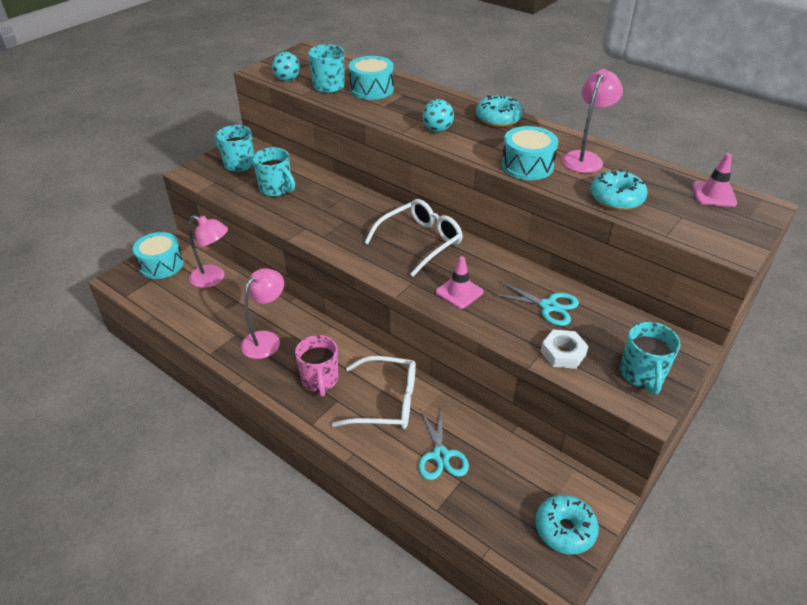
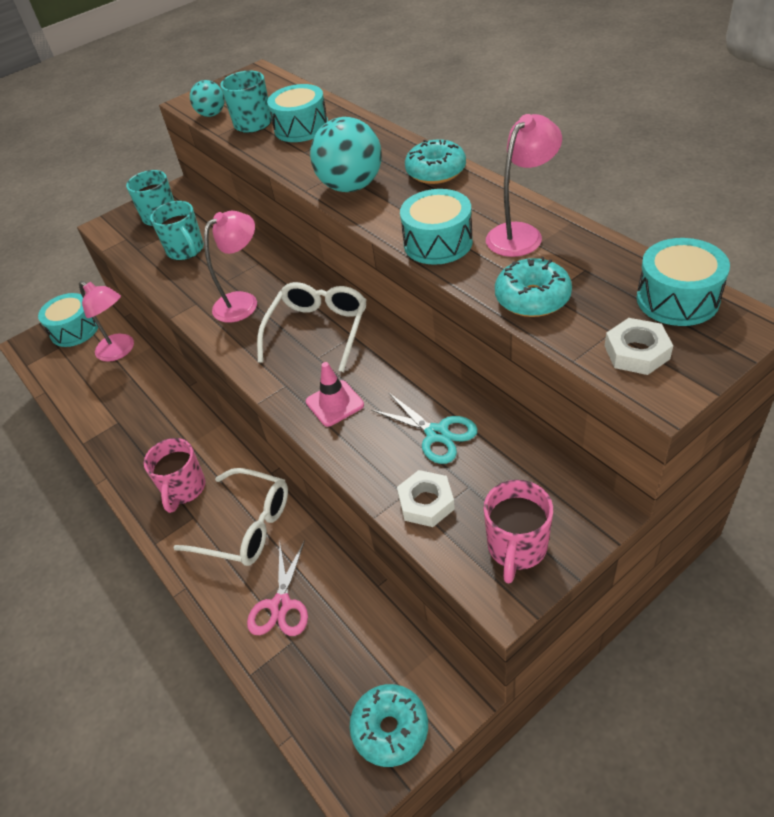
camera: 20 degrees right, 5 degrees up
(266, 339) = (146, 432): pink lamp -> pink lamp (243, 302)
(420, 242) = (318, 330): white glasses -> white glasses turned 45 degrees counterclockwise
(437, 130) = (351, 186): turquoise ball -> turquoise ball, size x1.74
(440, 456) = (280, 605): turquoise scissors -> pink scissors
(642, 375) = (516, 548): turquoise mug -> pink mug
(705, 228) = (636, 352): none -> white nut
(713, 194) = (677, 299): pink traffic cone -> turquoise drum

